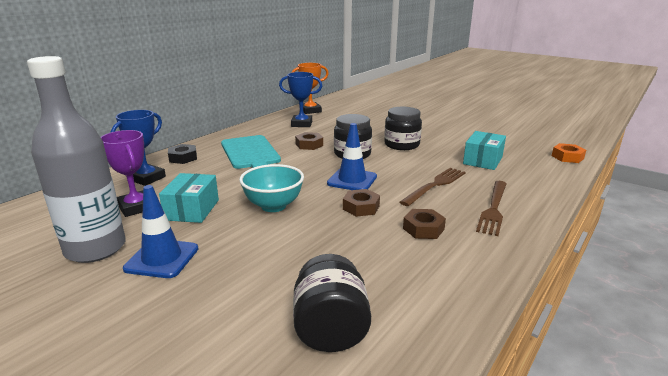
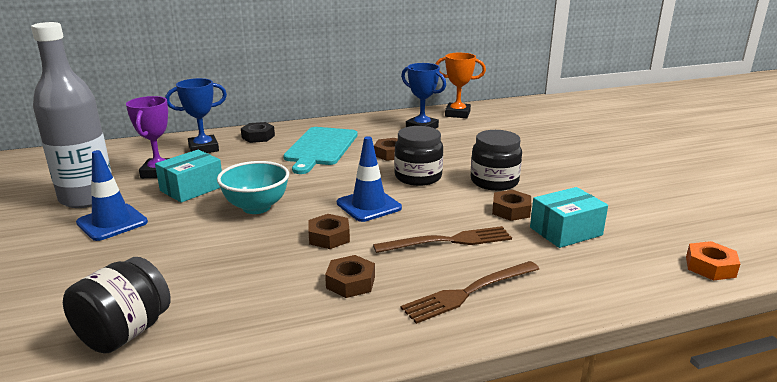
camera: 35 degrees right, 0 degrees up
(438, 158) = (511, 210): none -> brown nut

